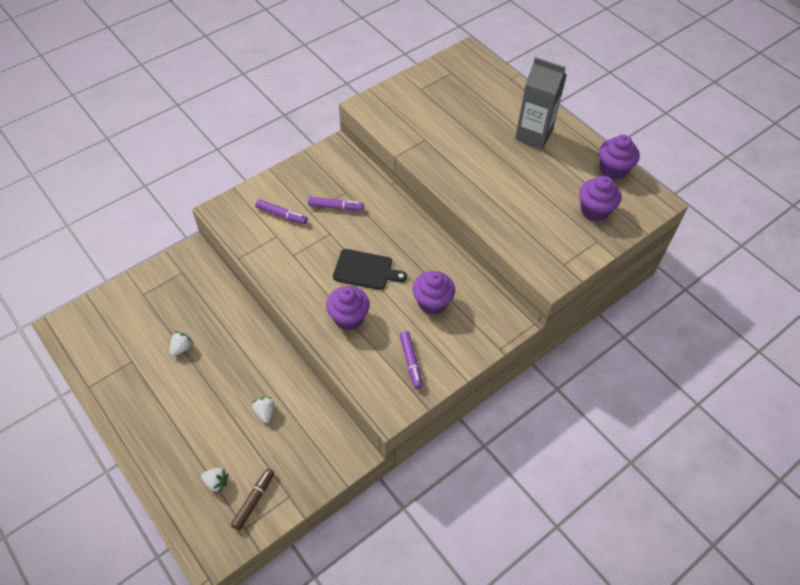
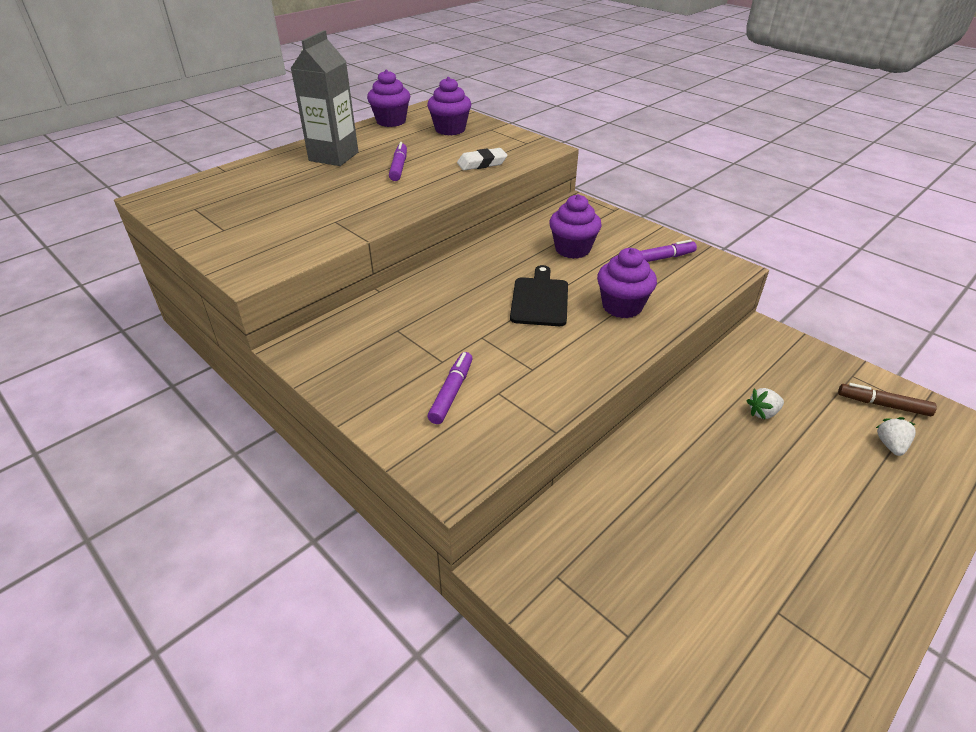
camera: 95 degrees left, 15 degrees down
(182, 348) = (714, 536): white strawberry -> none
(335, 207) = (428, 336): purple marker -> purple marker (399, 167)
(517, 227) = (482, 163): none -> white eraser

